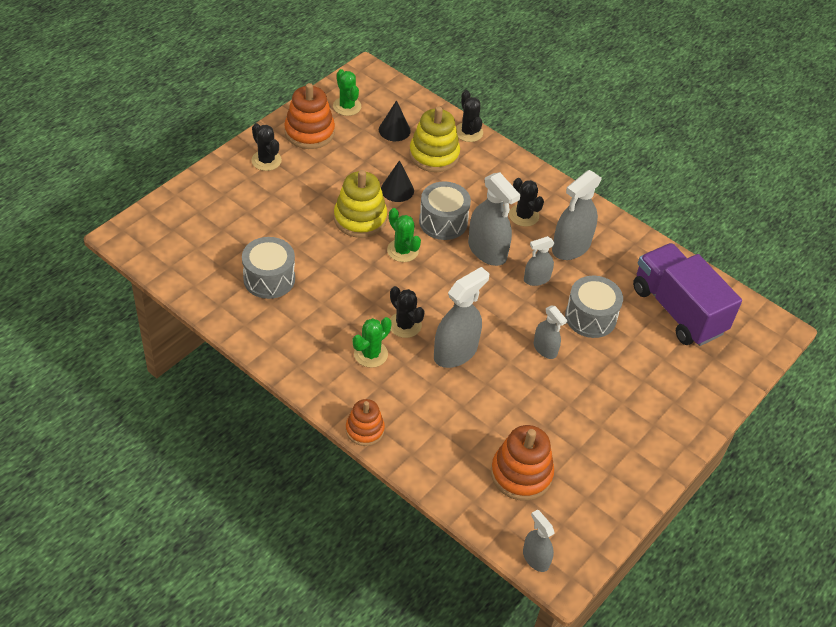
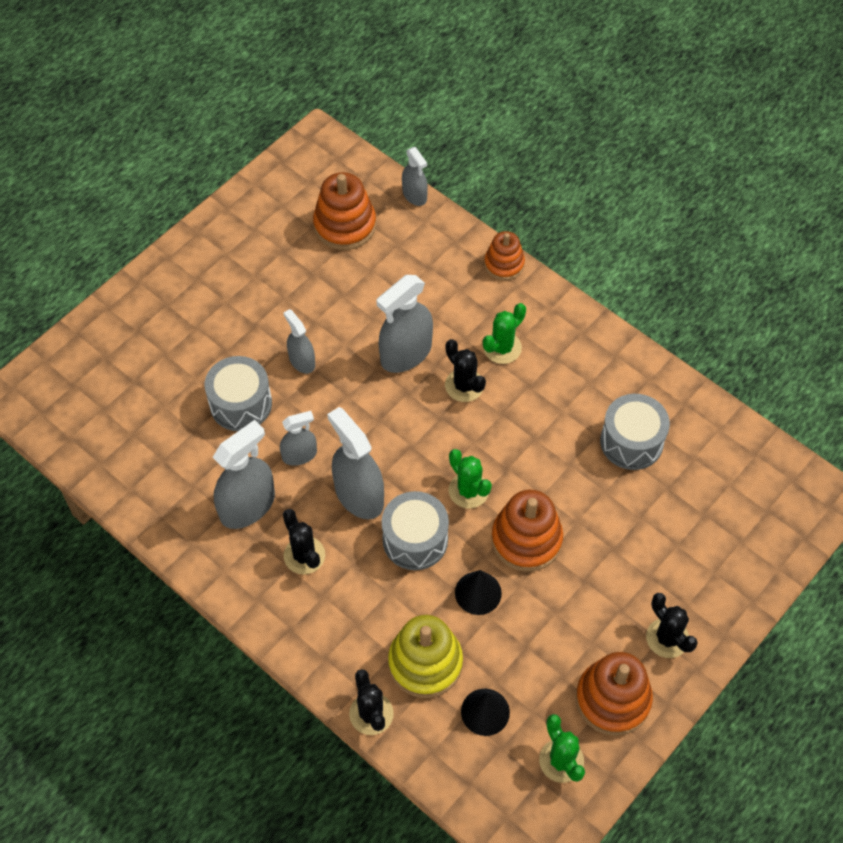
camera: 175 degrees left, 10 degrees up
(360, 219) = (526, 539): yellow stacking toy -> orange stacking toy
(535, 558) = (339, 152): grey spray bottle -> grey spray bottle (414, 195)
(677, 310) = (131, 417): purple truck -> none

